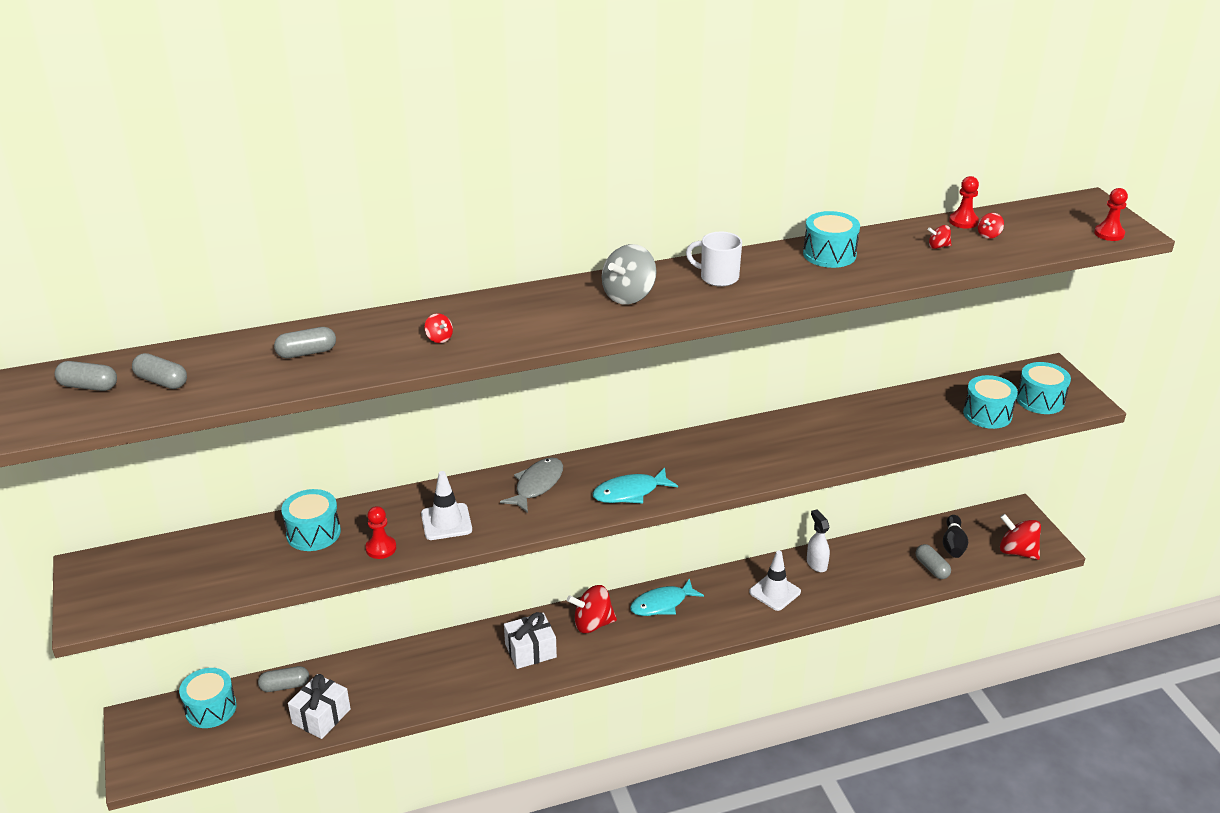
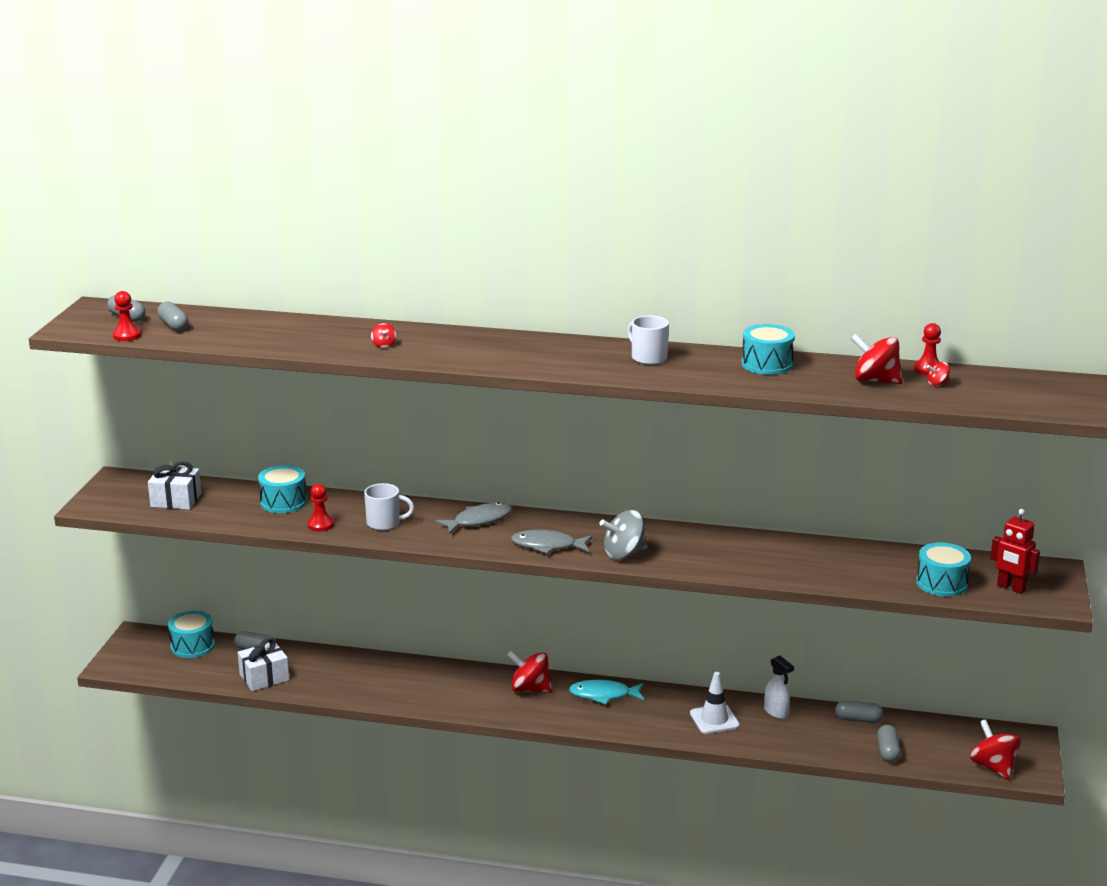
camera: 30 degrees right, 10 degrees down
(306, 353) = (284, 332): grey capsule -> grey capsule (858, 719)
(446, 522) = (385, 523): white traffic cone -> white mug
(530, 651) = (461, 690): white gift -> white gift (176, 500)
(629, 296) = (559, 353): grey spinning top -> grey spinning top (624, 554)
(630, 492) = (547, 546): turquoise fish -> grey fish
(816, 564) = (776, 712): white spray bottle -> white spray bottle turned 135 degrees clockwise
(938, 246) = (875, 380): red spinning top -> red spinning top, size x2.13
(953, 545) = (930, 741): black bowling pin -> none
(1040, 400) = (1011, 588): turquoise drum -> red robot
(1109, 234) = (1061, 408): red pawn -> red pawn (127, 336)

